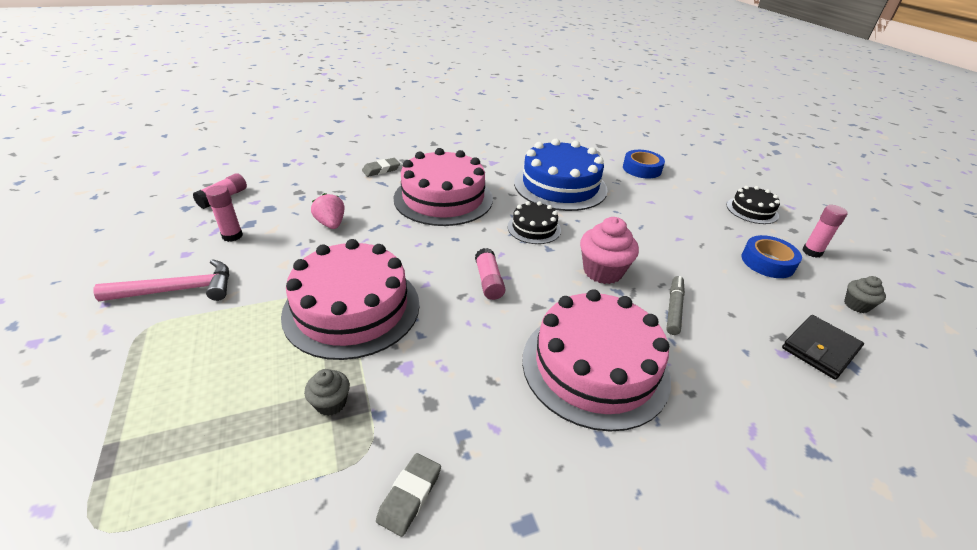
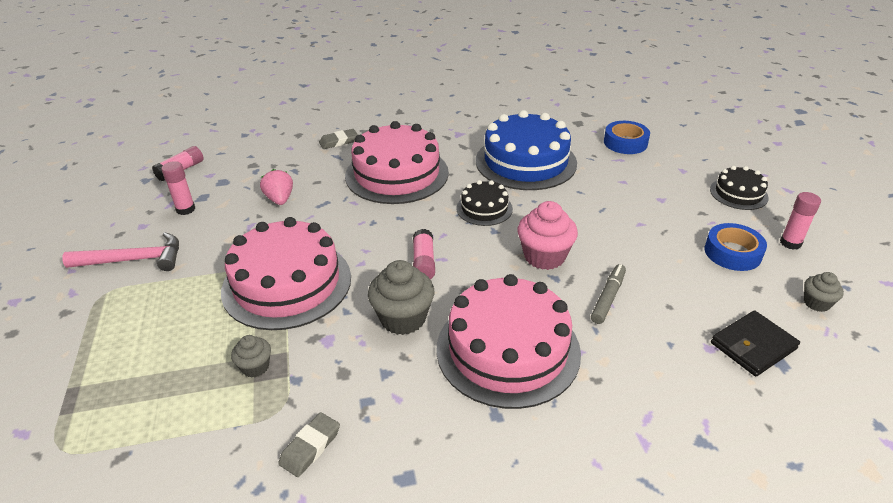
camera: 10 degrees right, 0 degrees up
(481, 339) = (403, 318): none -> grey cupcake

